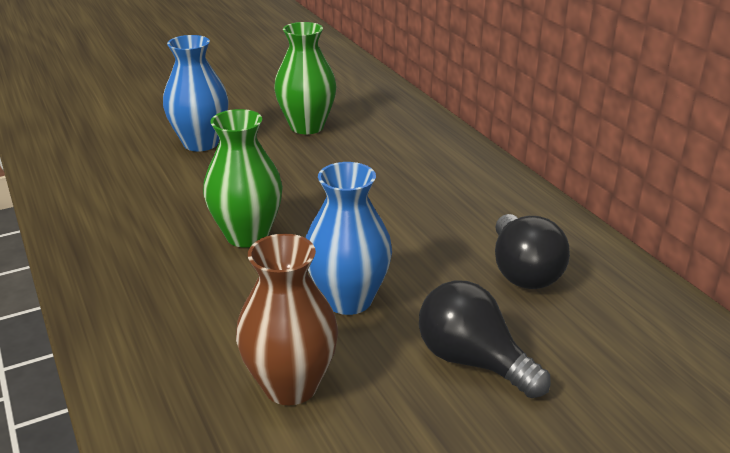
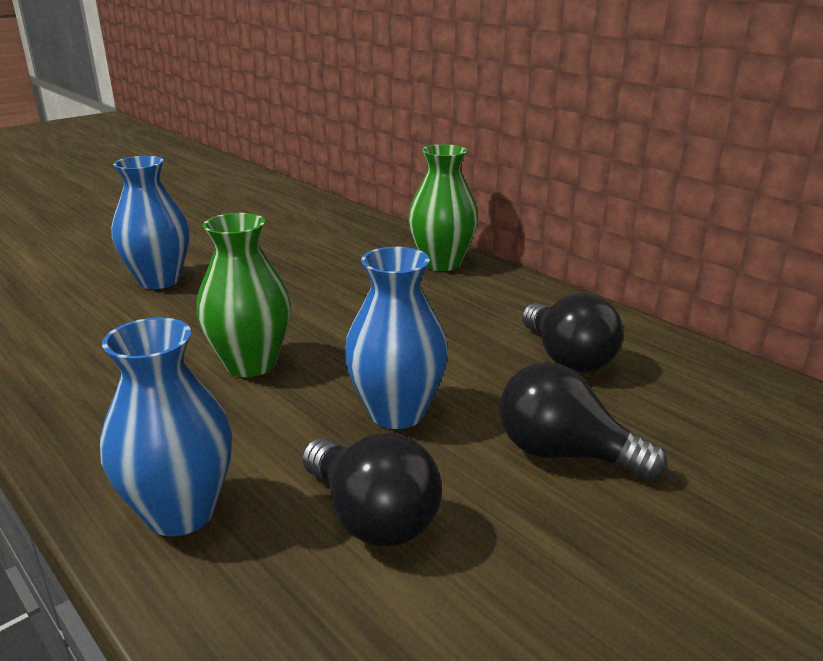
camera: 15 degrees left, 5 degrees down
(152, 355) = (180, 512): none -> blue vase
(290, 385) = (371, 517): brown vase -> black light bulb
(307, 126) = (274, 253): green vase -> green vase (442, 263)

